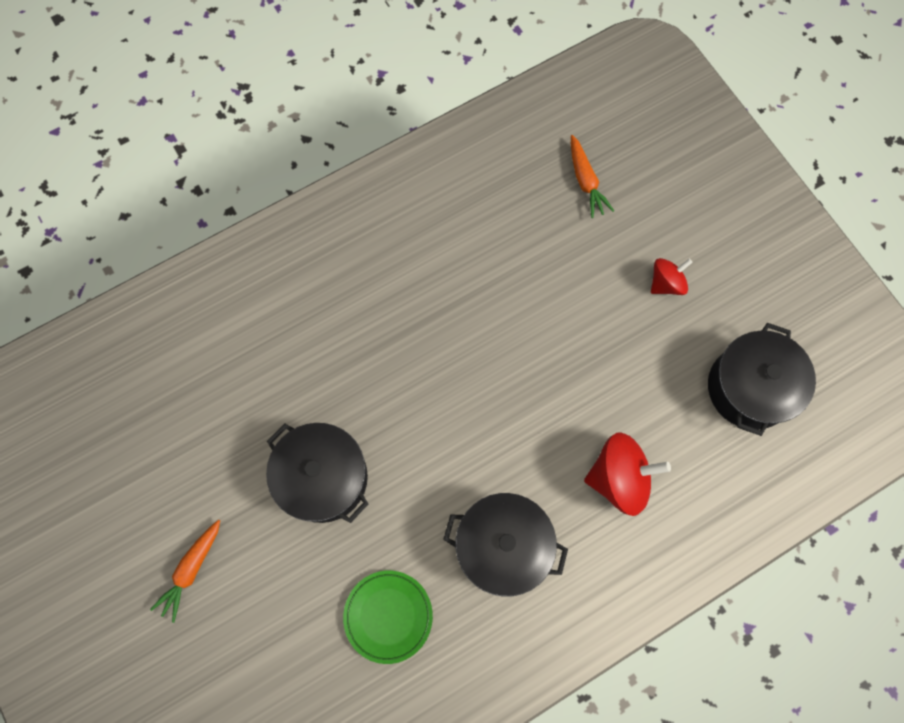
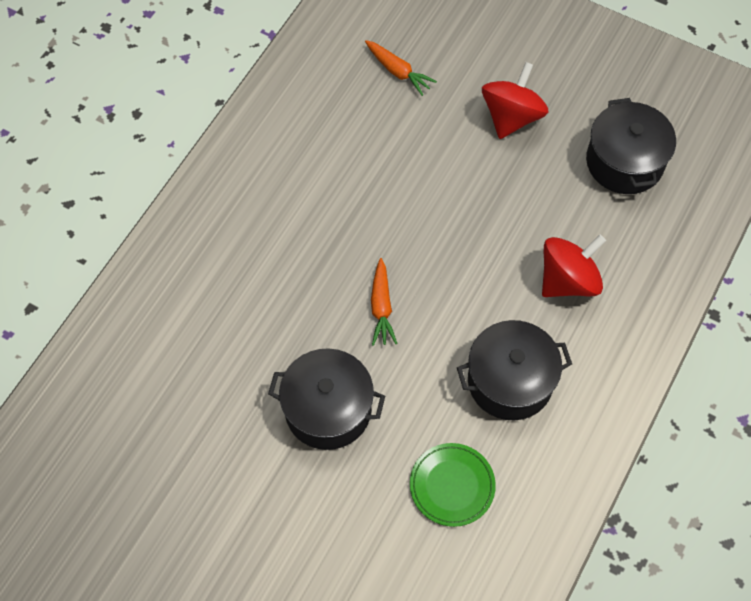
camera: 30 degrees left, 10 degrees down
(191, 569) = (260, 544): orange carrot -> orange carrot (381, 307)
(666, 283) = (511, 117): red spinning top -> red spinning top, size x1.68

